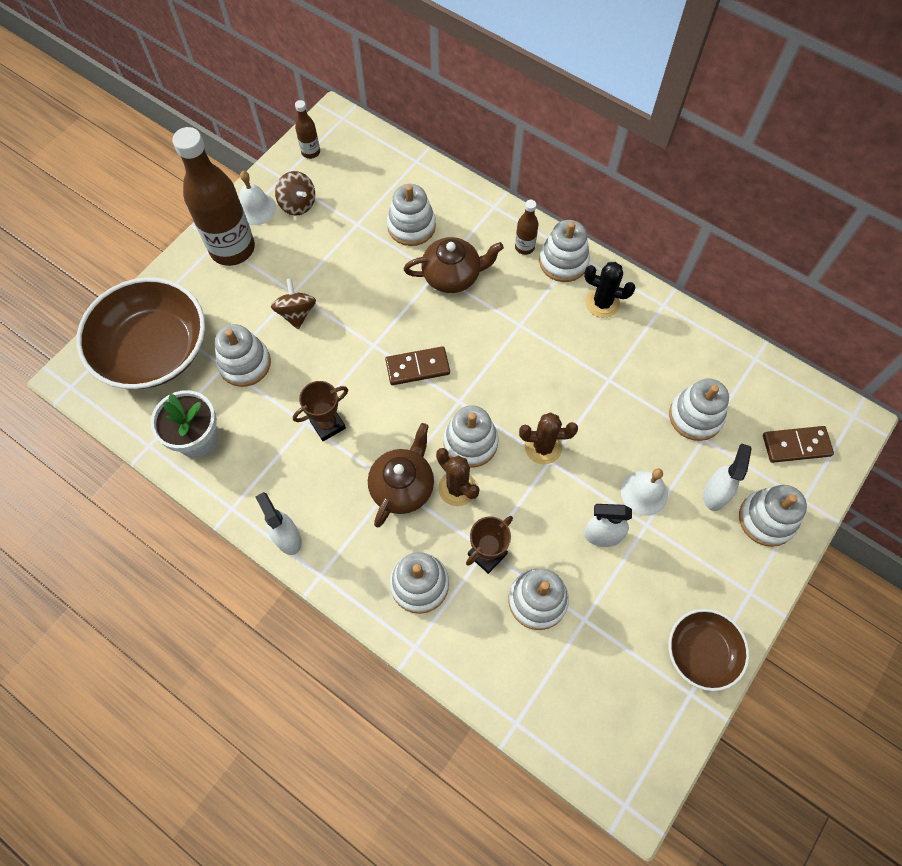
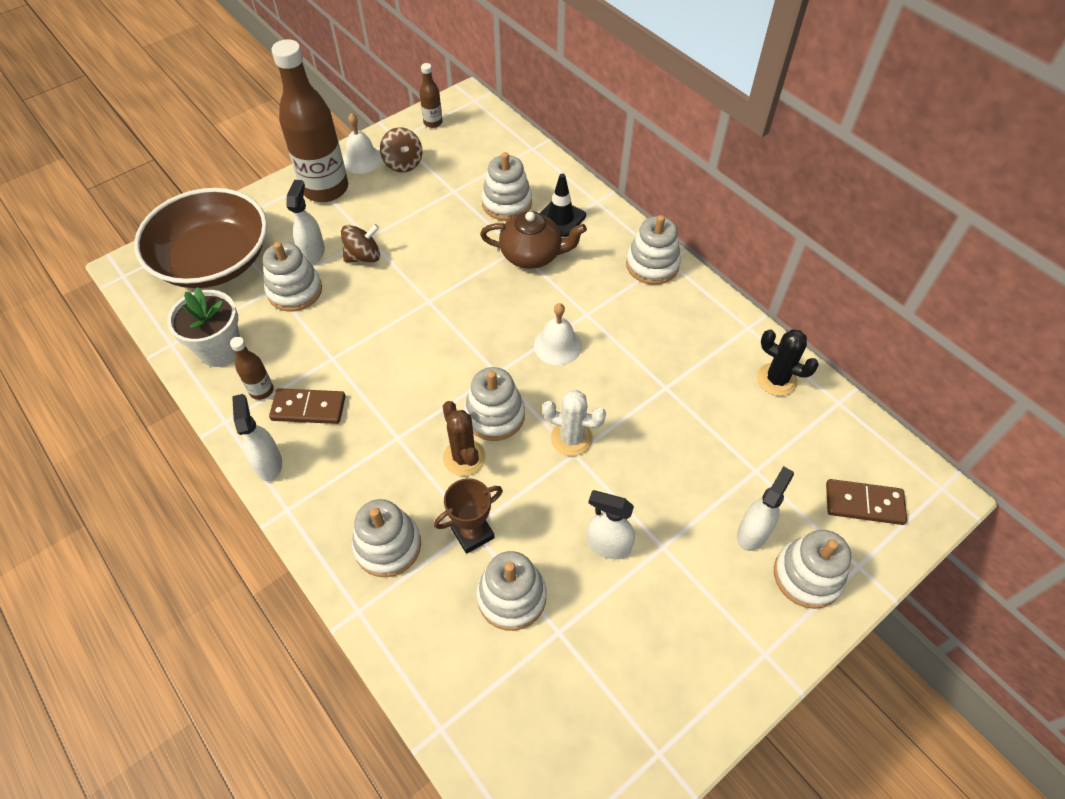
camera: 15 degrees right, 10 degrees down
(246, 320) = (313, 253): none -> white spray bottle
(296, 313) = (363, 256): brown spinning top -> brown spinning top turned 60 degrees clockwise
(327, 425) = (353, 365): brown trophy -> none
(403, 486) = (407, 442): brown teapot -> none
(417, 367) = (465, 331): brown domino -> brown domino (308, 408)
(466, 231) = (560, 218): none -> black traffic cone
(524, 247) = (615, 244): brown bottle -> brown bottle (261, 390)
(543, 447) = (571, 438): brown cactus -> white cactus
(602, 303) = (681, 312): black cactus -> black cactus (776, 380)
(644, 493) = (670, 512): white bell -> white bell (557, 345)
(695, 416) = (752, 446): white stacking toy -> none
(701, 652) = (686, 707): brown bowl -> none

